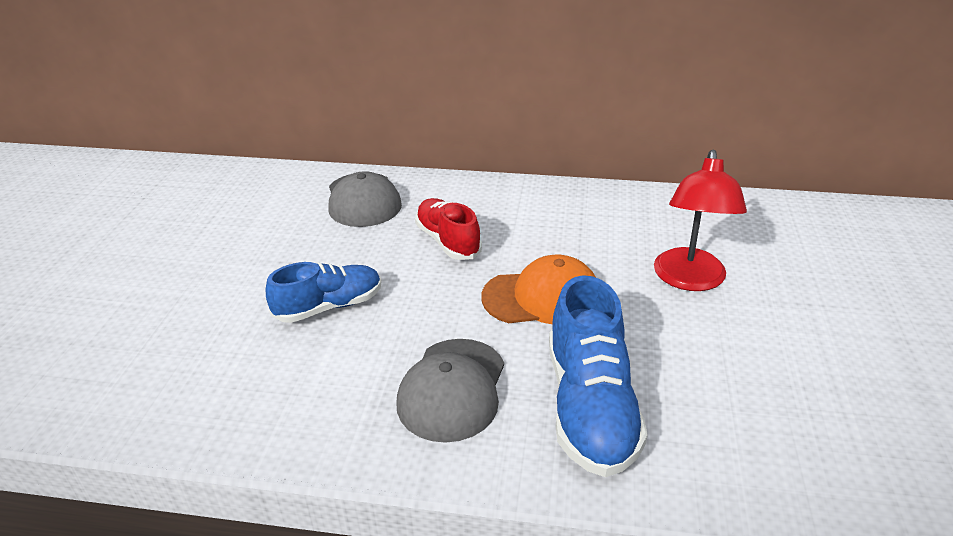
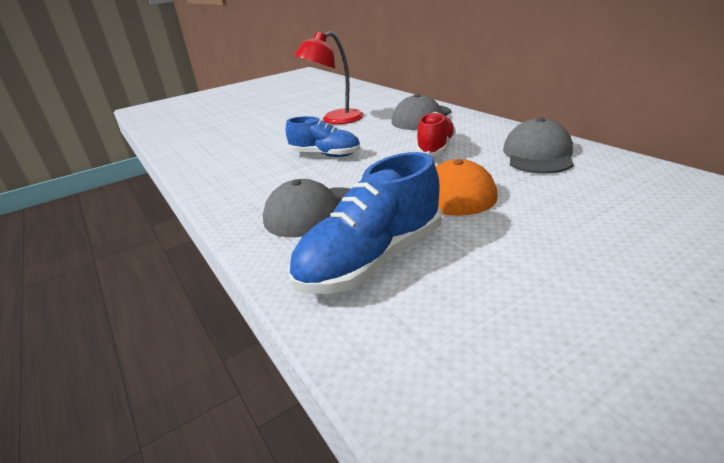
camera: 50 degrees right, 5 degrees down
(555, 212) = (538, 154): none -> grey cap
(689, 280) = (590, 228): red lamp -> red lamp (335, 120)

